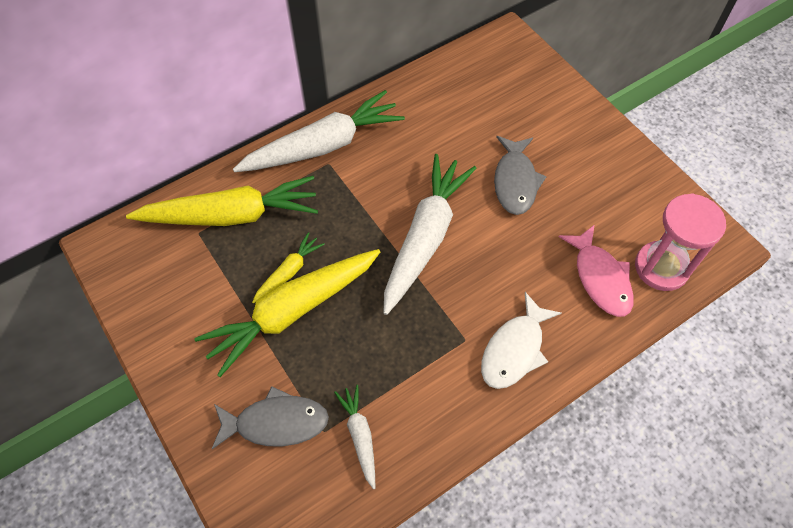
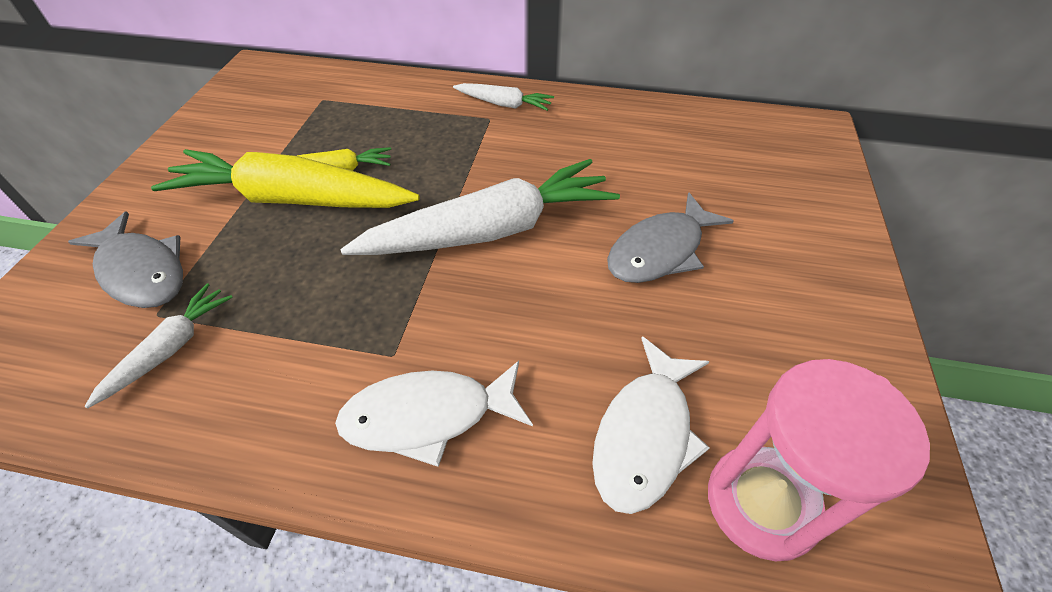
camera: 45 degrees right, 10 degrees down
(231, 215) = (361, 104): yellow carrot -> none
(323, 145) = (504, 104): white carrot -> white carrot, size x0.48
(600, 278) = (645, 434): pink fish -> white fish

